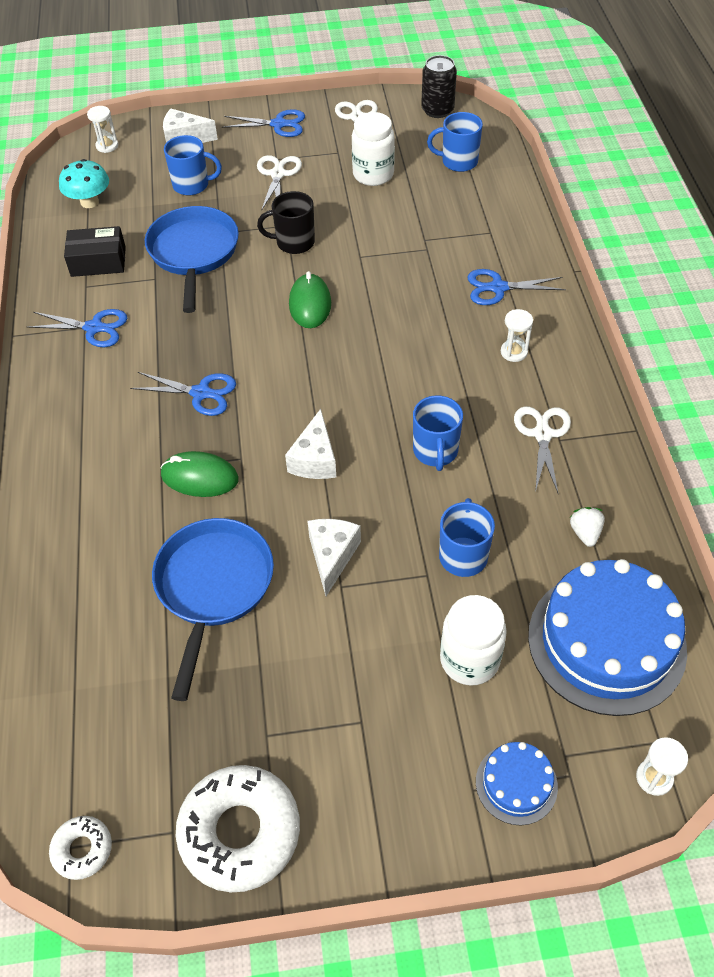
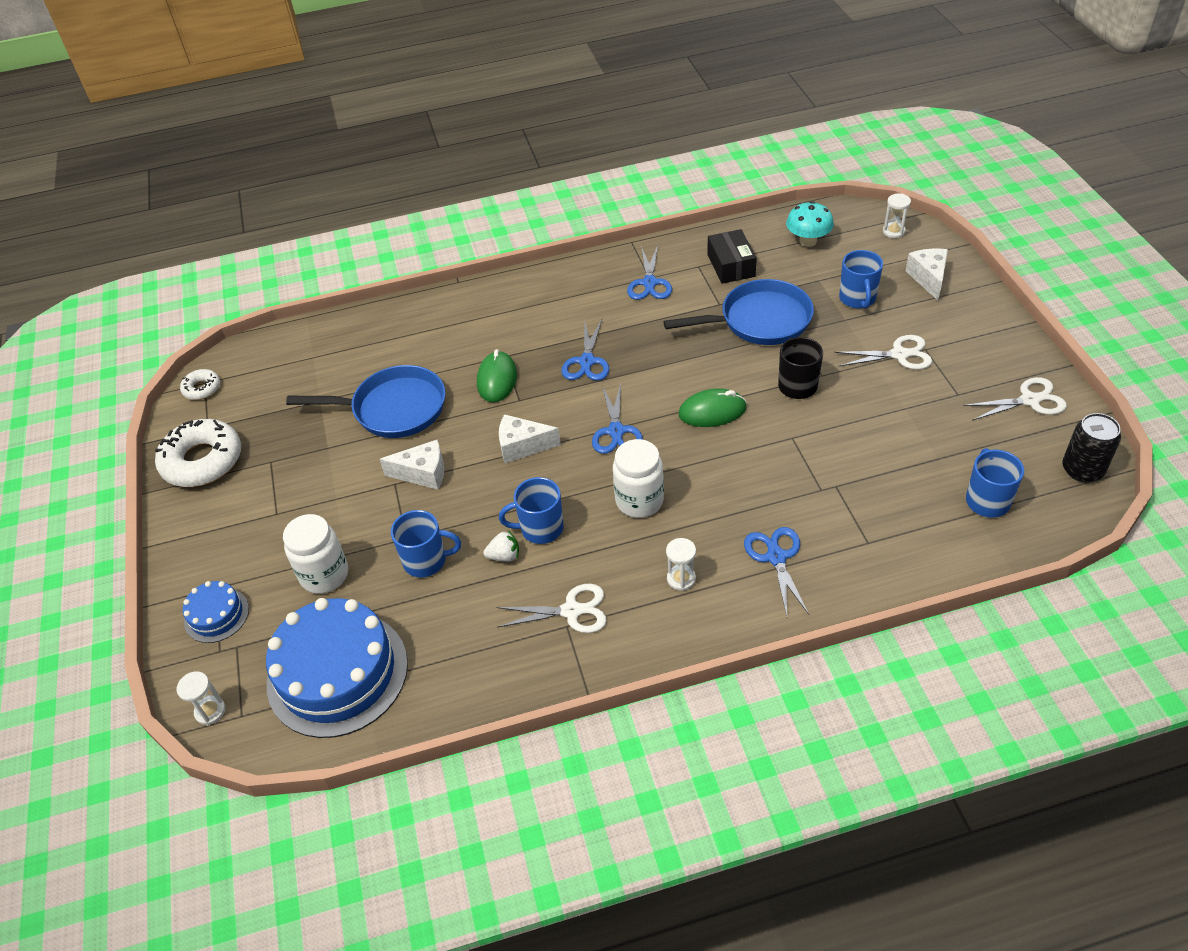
camera: 85 degrees right, 5 degrees down
(278, 124) = (985, 340): blue scissors -> blue scissors (616, 431)
(373, 175) = (930, 429): white jar -> white jar (639, 501)
(585, 533) = (454, 652): white strawberry -> white strawberry (504, 556)

